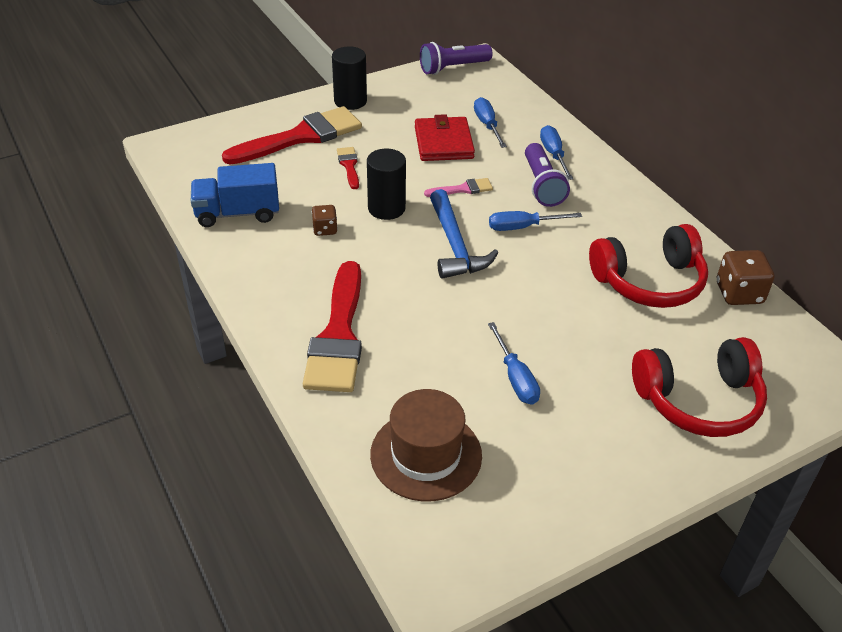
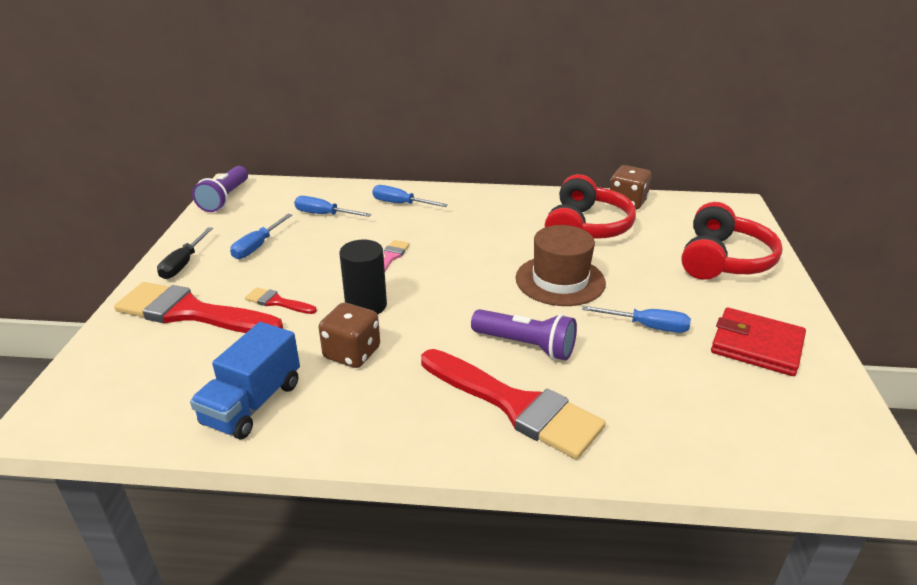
camera: 55 degrees left, 10 degrees down
(301, 137) = (191, 313): red brush -> red brush turned 75 degrees counterclockwise
(325, 229) = (352, 353): brown dice -> brown dice, size x1.68
(350, 101) = (183, 264): black cylinder -> black screwdriver
(426, 455) = (713, 413): brown hat -> brown hat (560, 280)
(443, 143) = (317, 242): red wallet -> red wallet (756, 345)
(455, 245) = (458, 290): blue hammer -> none
(523, 227) = (470, 251): blue screwdriver -> blue screwdriver (257, 246)
(542, 185) = (431, 223): purple flashlight -> purple flashlight (526, 345)

